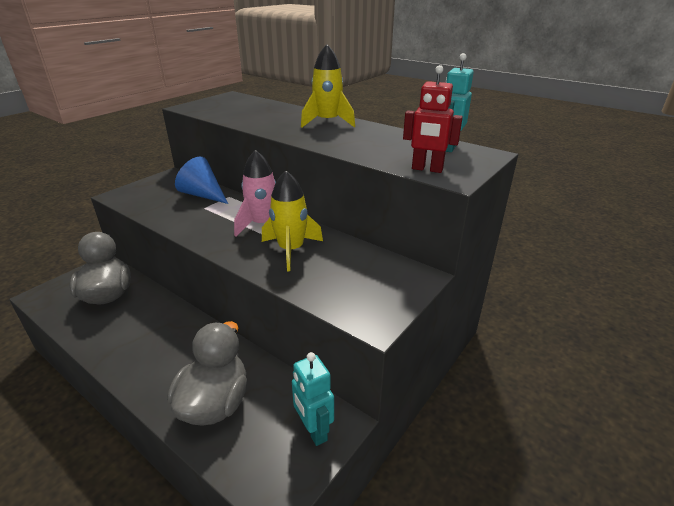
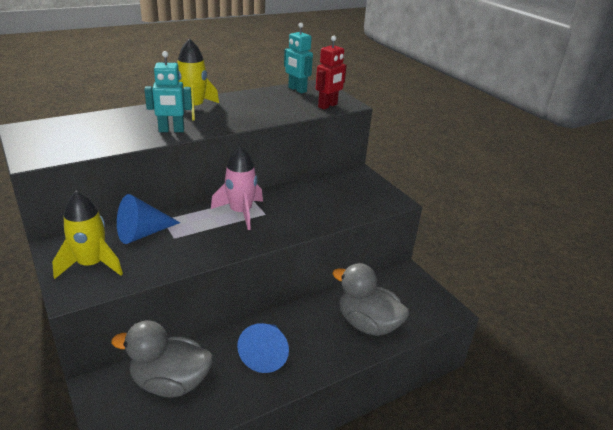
camera: 70 degrees left, 0 degrees up
(149, 336) = (266, 354): none -> blue cone
(291, 250) = (293, 209): yellow rocket -> yellow rocket (91, 264)
(313, 431) = (409, 284): turquoise robot -> turquoise robot (171, 130)

